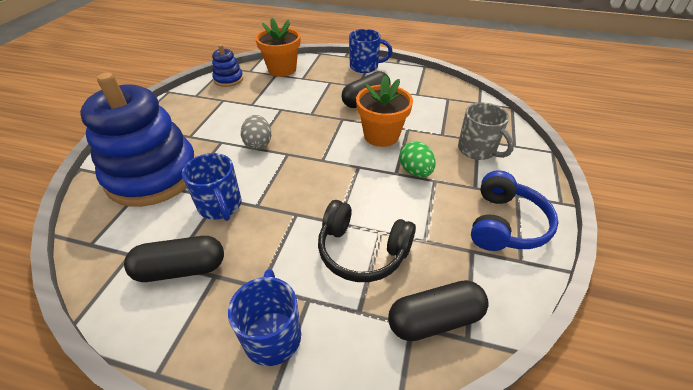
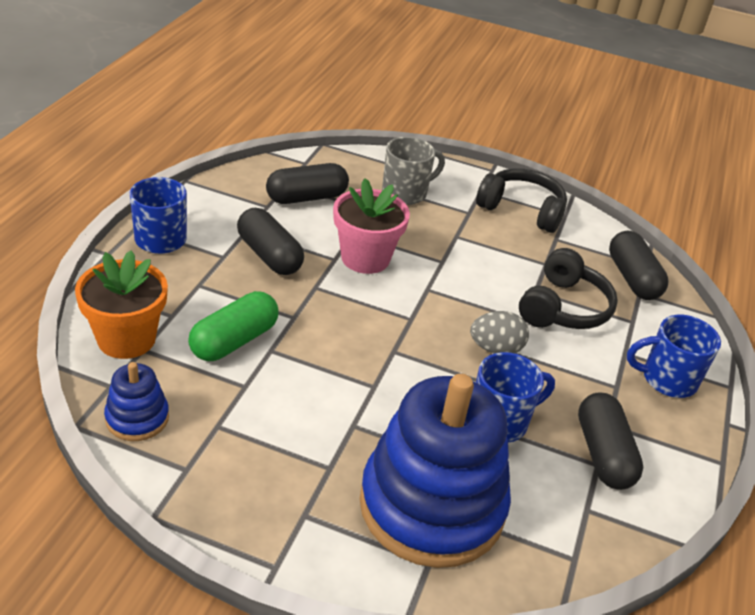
camera: 90 degrees left, 5 degrees down
(258, 144) = (366, 380): grey egg -> grey egg (495, 349)
(286, 97) = (234, 340): none -> green capsule
(381, 136) = (365, 258): orange flower pot -> pink flower pot
(415, 172) = (441, 246): green egg -> none
(437, 107) = (306, 197): none -> black capsule
(505, 224) = (522, 210): blue headphones -> black headphones

